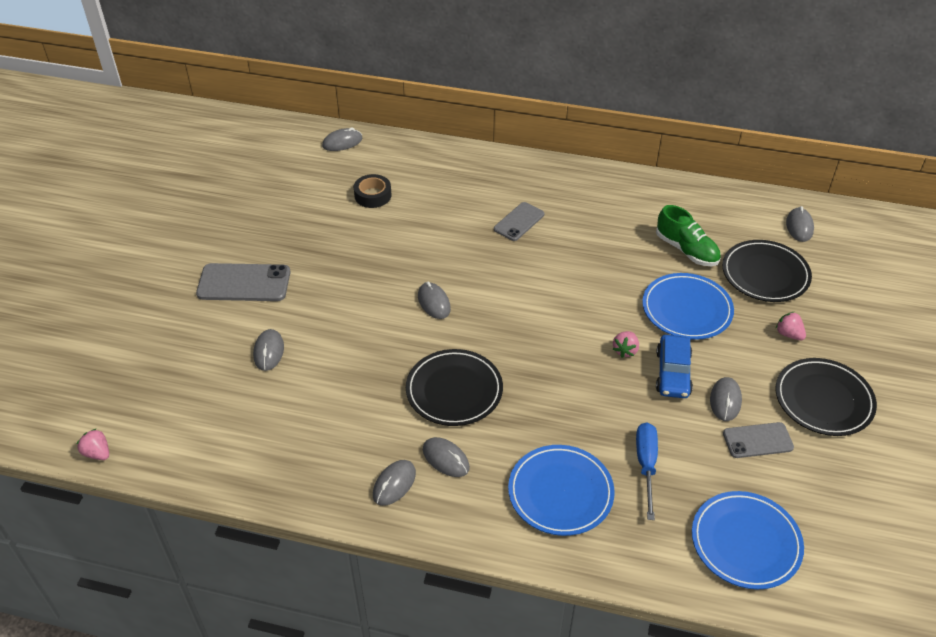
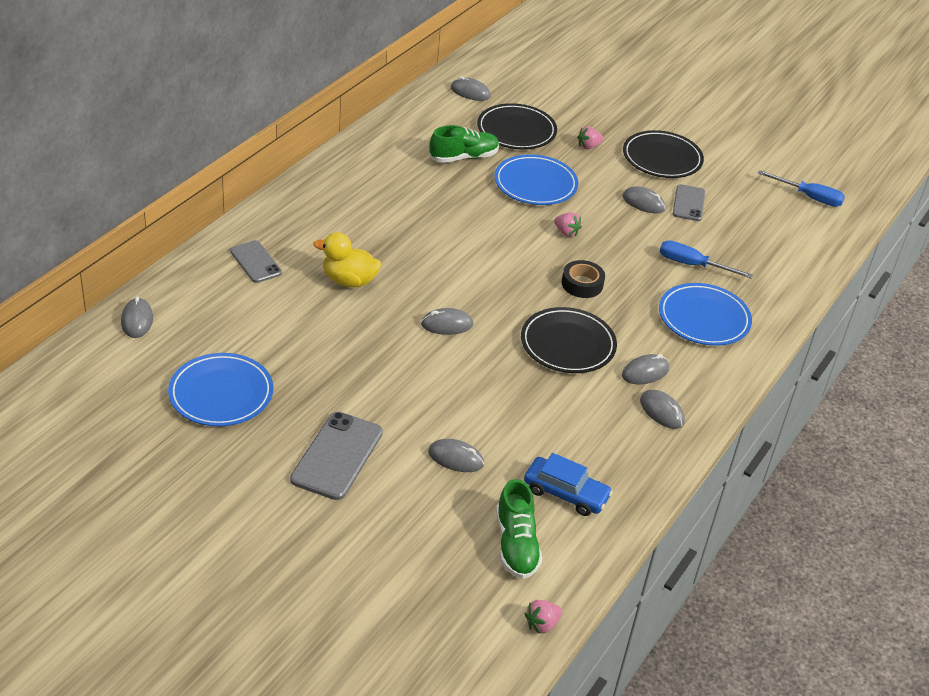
camera: 75 degrees left, 5 degrees down
(181, 415) = (516, 545): none -> green shoe
(373, 195) = (253, 322): black tape -> black tape (582, 284)
(455, 230) = (349, 281): none -> yellow duck
(519, 222) = (364, 237): grey phone -> grey phone (256, 262)
(673, 373) = (603, 217): blue car -> blue car (565, 493)
(745, 542) = (778, 245): blue plate -> blue plate (221, 394)
(872, 561) = (809, 197): none -> blue screwdriver

